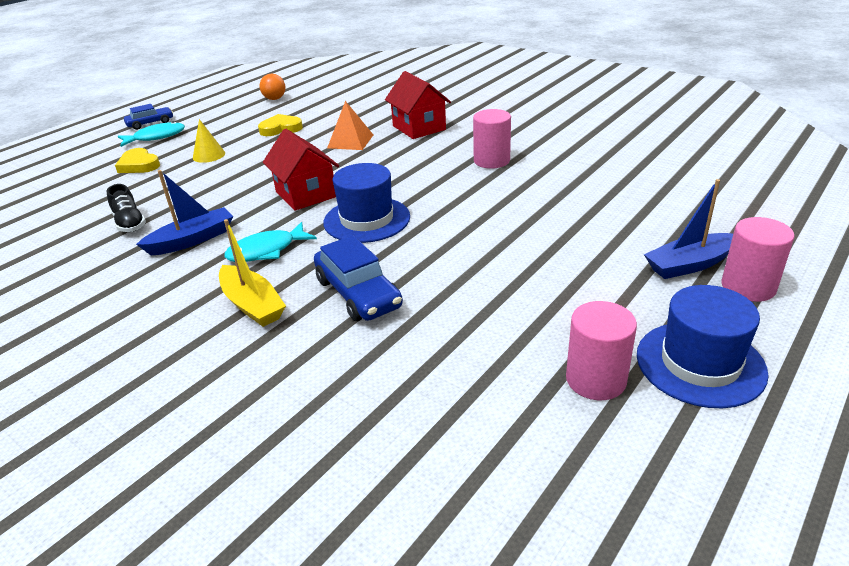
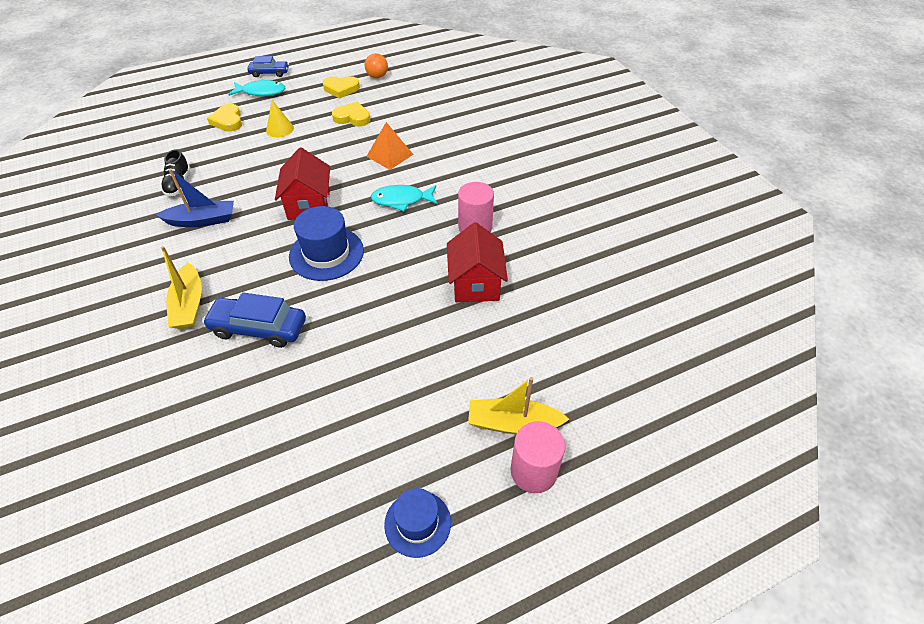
camera: 25 degrees right, 15 degrees up
(245, 114) = (341, 89): none -> yellow heart
(266, 250) = (237, 254): turquoise fish -> turquoise fish (401, 200)
(358, 293) = (259, 328): blue car -> blue car turned 105 degrees clockwise
(419, 128) = (455, 160): red house -> red house (475, 283)
(595, 379) = (334, 495): pink cylinder -> none
(690, 265) = (513, 423): blue boat -> yellow boat
(700, 363) = (417, 523): blue hat -> blue hat, size x0.64

